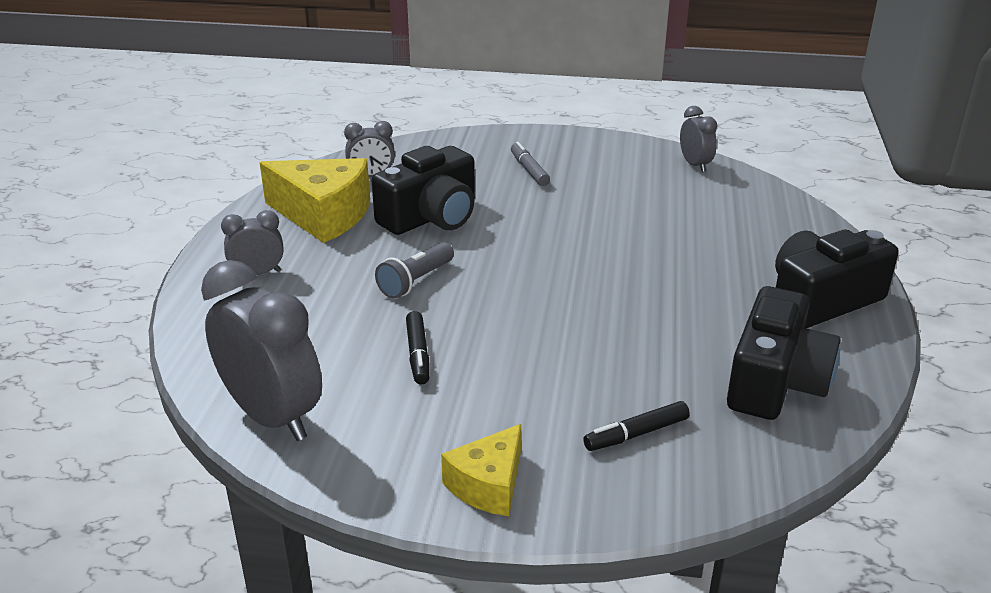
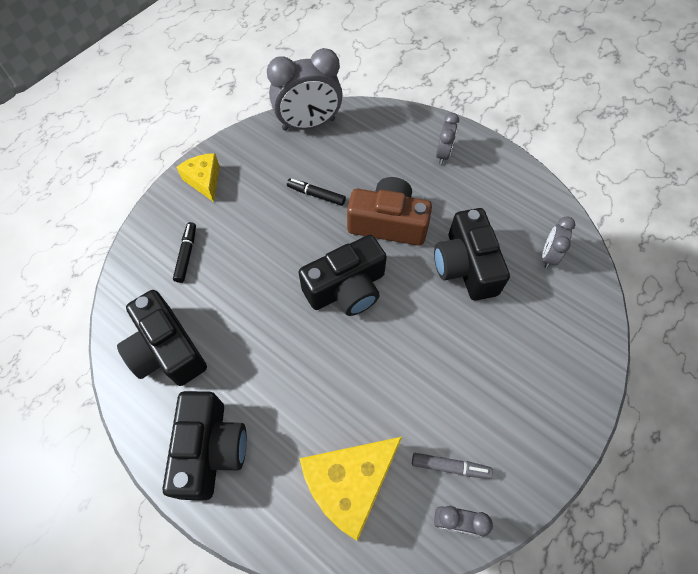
camera: 120 degrees right, 30 degrees up
(323, 215) = (500, 207): yellow cheese -> yellow cheese (349, 484)
(415, 281) = (388, 223): grey flashlight -> brown camera
(529, 170) = (510, 370): grey marker -> grey marker (450, 466)
(540, 281) = (346, 288): none -> black camera

